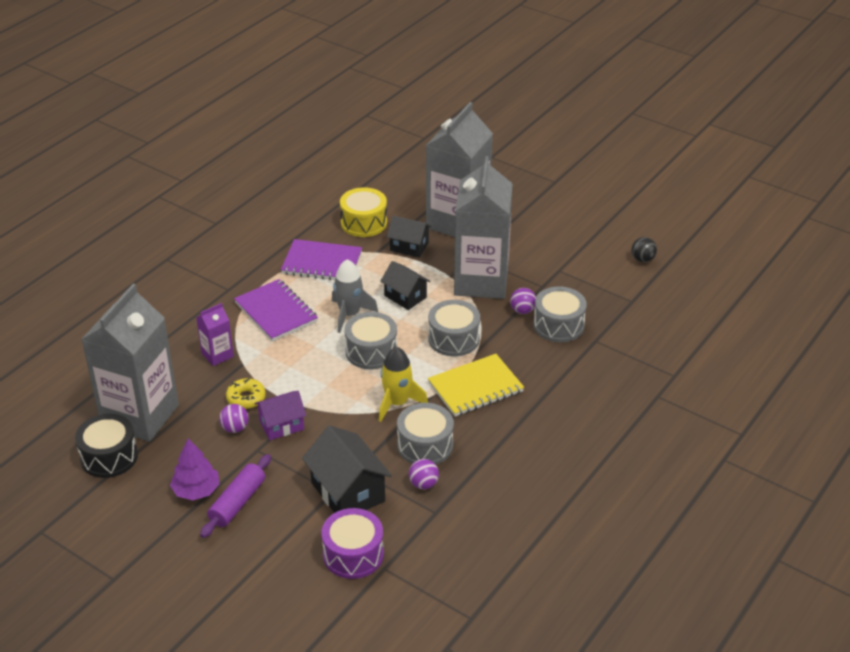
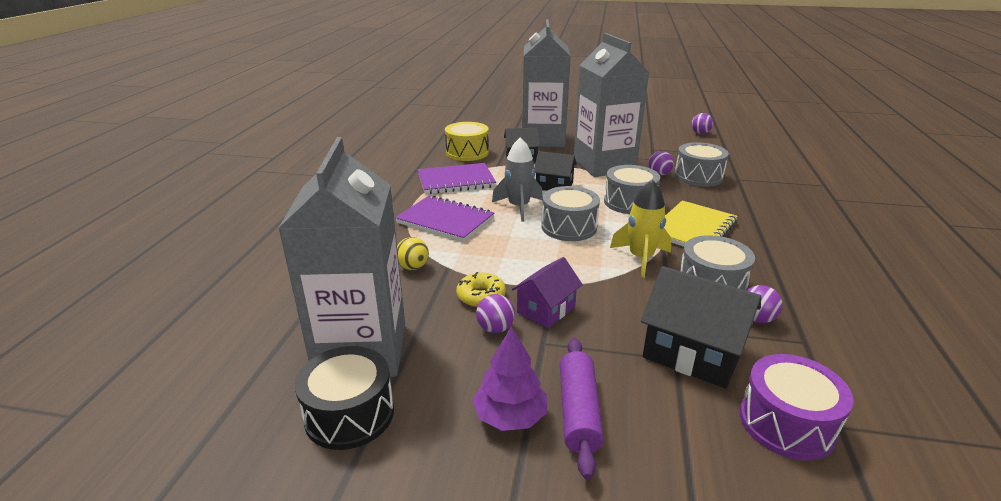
camera: 25 degrees left, 10 degrees down
(217, 355) = (413, 267): purple carton -> yellow ball
(642, 259) = (700, 133): black ball -> purple ball

